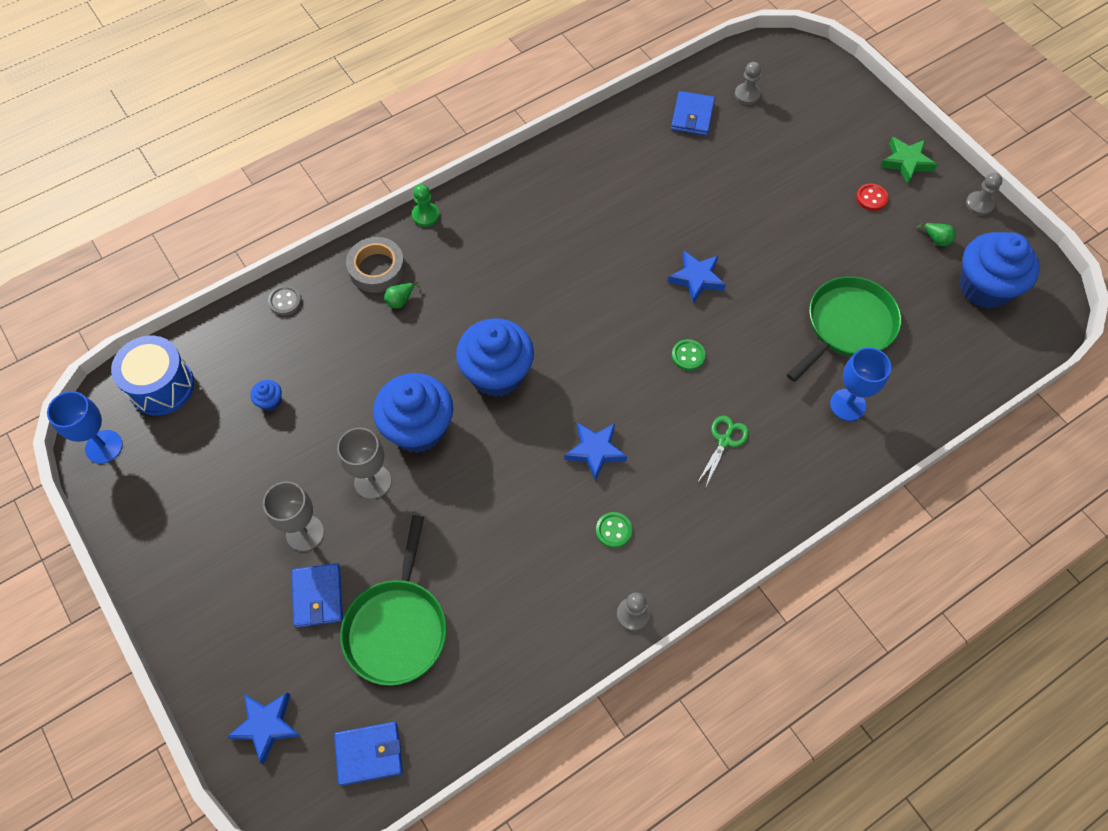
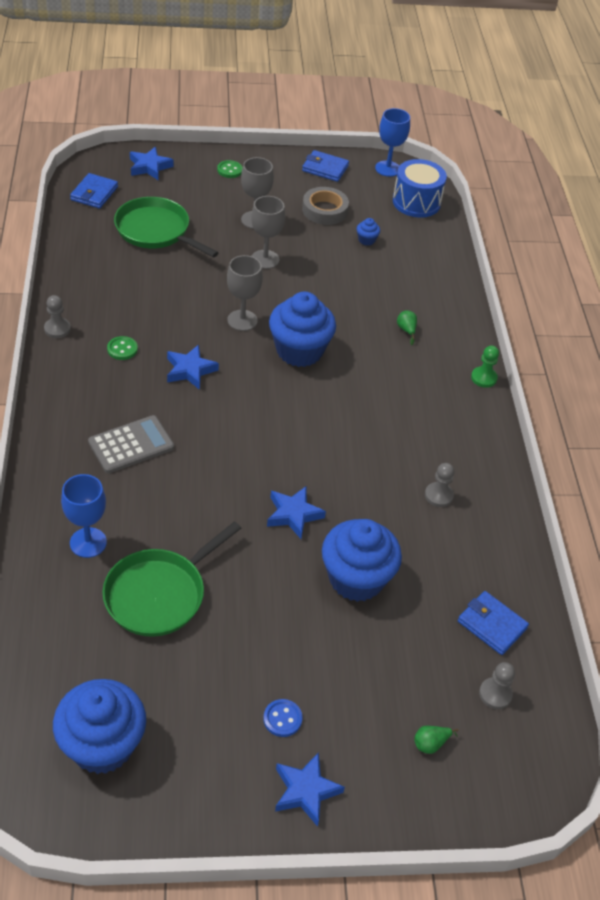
camera: 115 degrees right, 15 degrees down
(285, 301) = (448, 275): grey button -> none
(318, 596) = (207, 210): blue wallet -> blue wallet (325, 168)
(376, 268) = (447, 330): grey tape -> grey tape (324, 210)
(418, 428) = (287, 294): blue cupcake -> blue cupcake (356, 578)
(489, 447) = (242, 320): none -> grey goblet
(688, 356) = (223, 465): green button -> green button (229, 170)
(724, 441) = (131, 445): green scissors -> grey calculator
(847, 325) = (159, 594): green pan -> green pan turned 60 degrees clockwise
(871, 198) = (282, 719): red button -> blue button
(906, 162) = (306, 791): green star -> blue star
(936, 239) = (189, 743): green pear -> green pear (430, 744)
(979, 204) = (200, 825): grey pawn -> grey pawn (438, 495)

